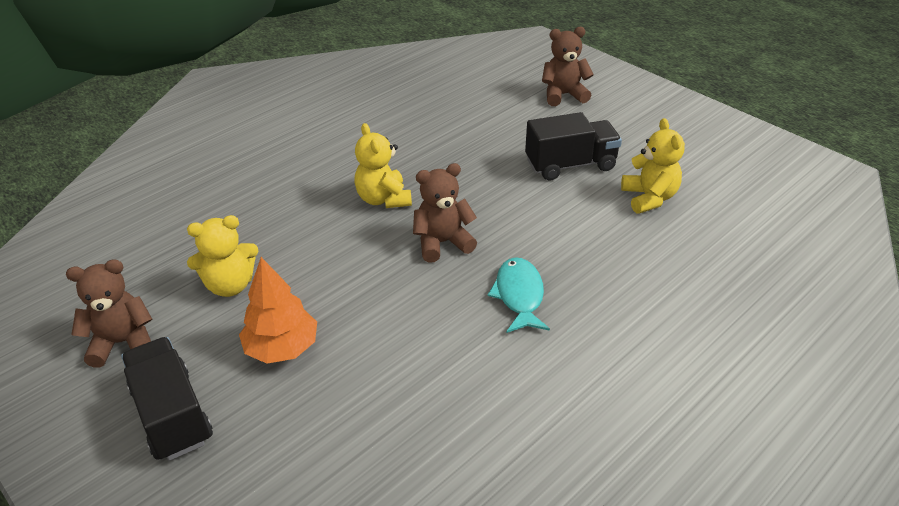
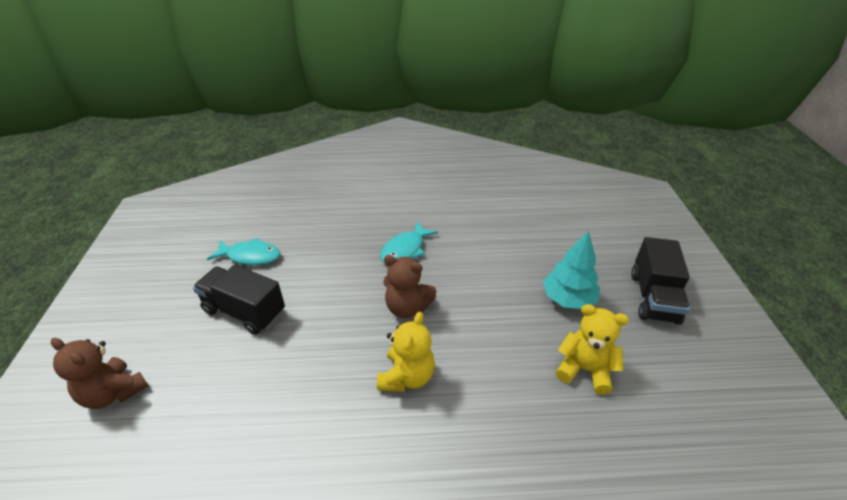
camera: 140 degrees left, 0 degrees up
(122, 342) = (685, 368): brown teddy bear -> none
(282, 348) = (568, 299): orange tree -> turquoise tree
(649, 198) = (250, 256): yellow teddy bear -> turquoise fish

